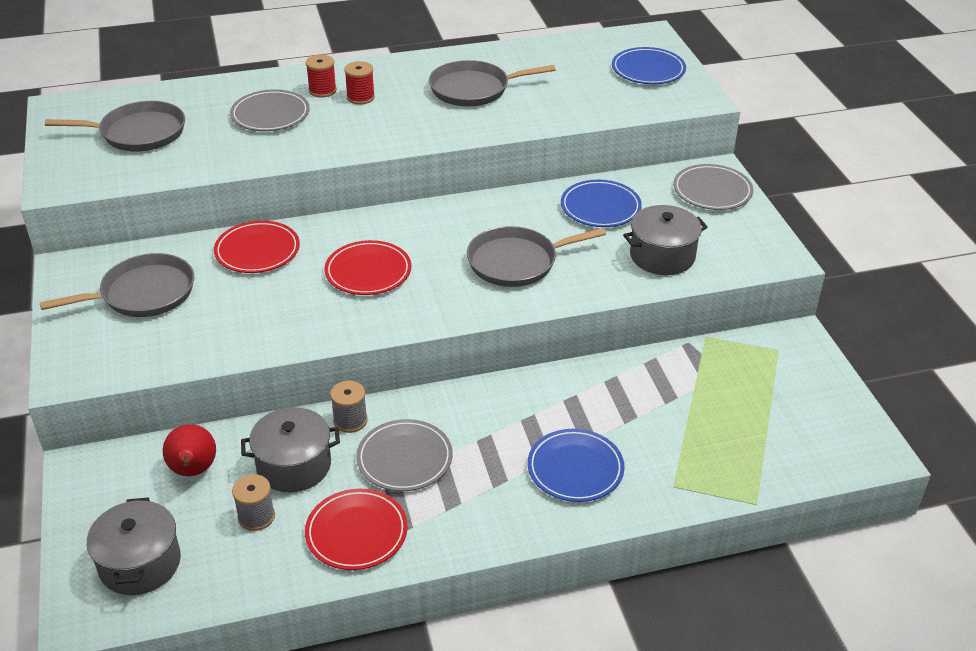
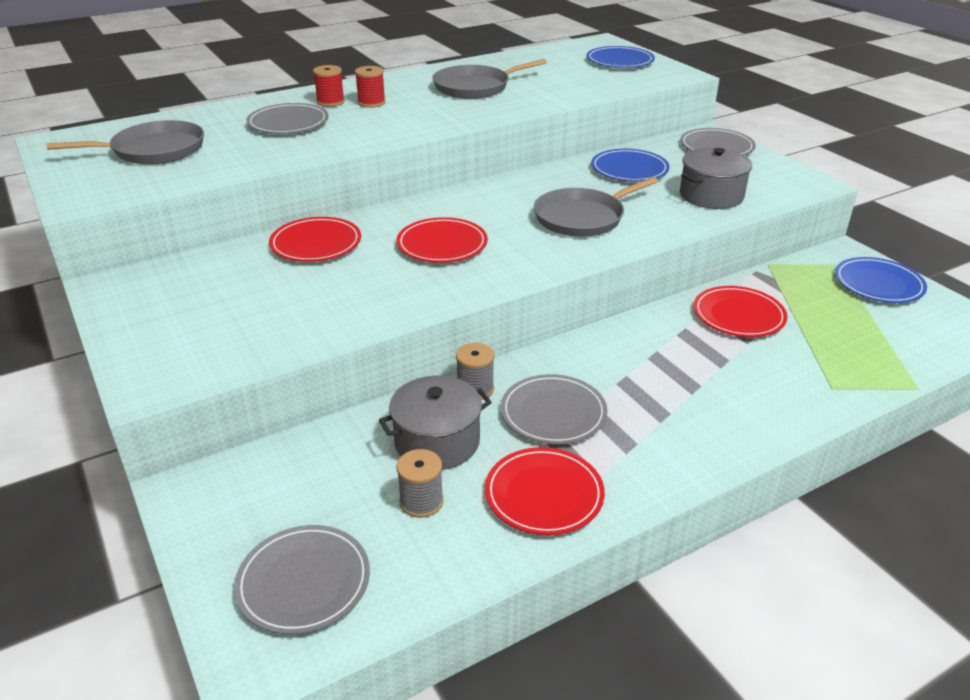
camera: 15 degrees left, 5 degrees down
(140, 563) = (304, 582): grey pot -> grey plate
(143, 293) = (206, 296): grey pan -> none
(193, 471) = (324, 469): red pear -> none
(575, 469) = (729, 390): blue plate -> blue plate (878, 284)
(636, 391) = (738, 316): none -> red plate

